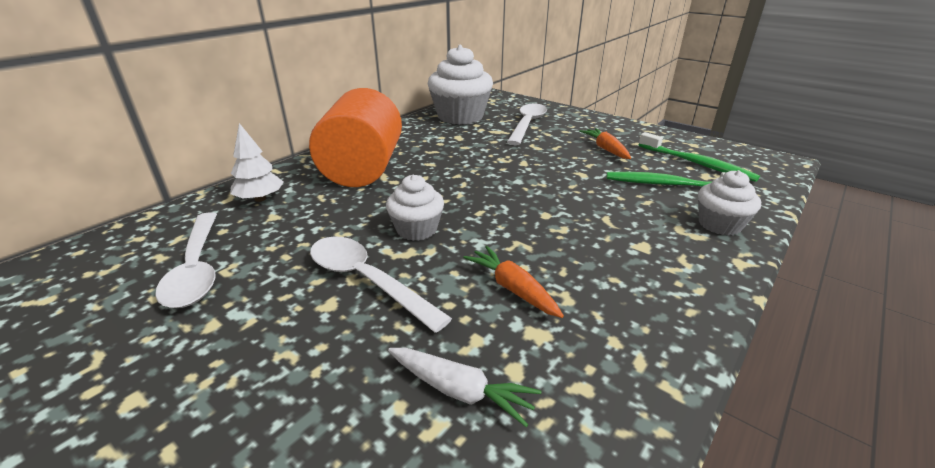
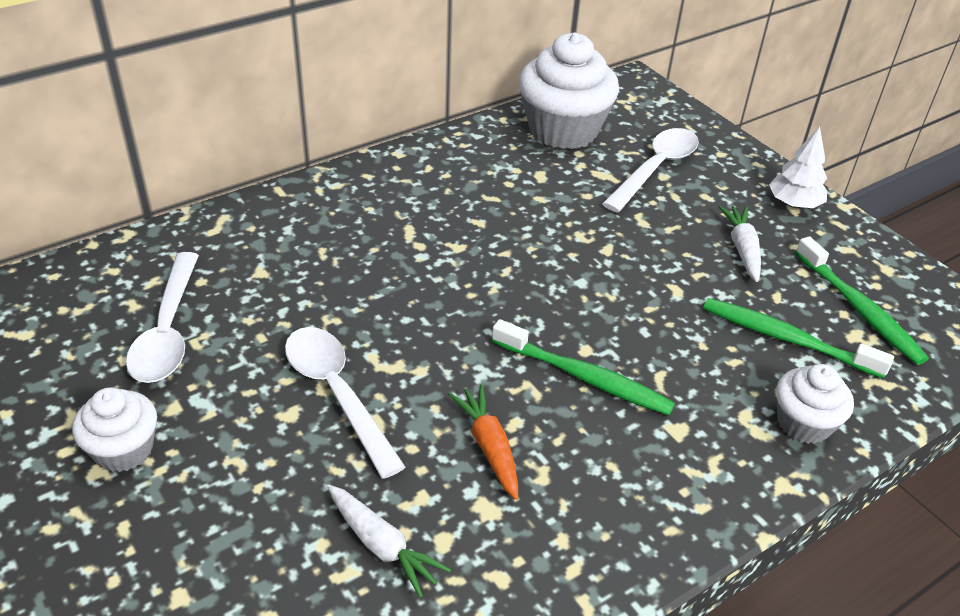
camera: 15 degrees right, 10 degrees up
(260, 199) = (251, 238): white tree -> white tree (794, 204)
(363, 169) = (388, 213): orange cylinder -> none
(417, 229) = (417, 334): white cupcake -> white cupcake (124, 450)
(556, 230) = (584, 377): none -> green toothbrush
(605, 149) = (742, 248): orange carrot -> white carrot

